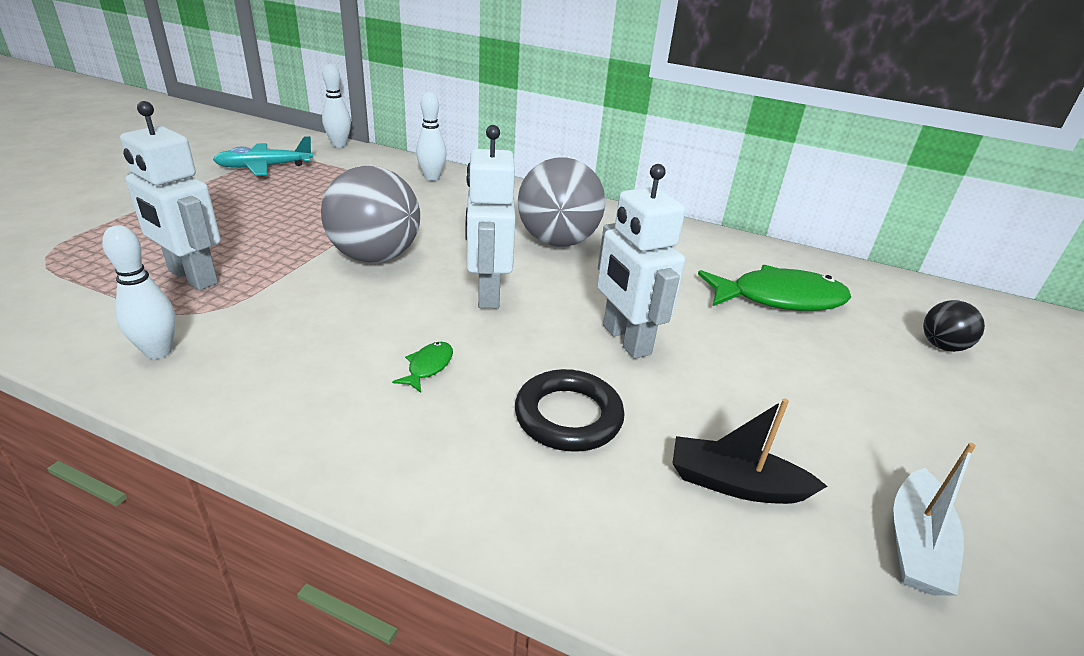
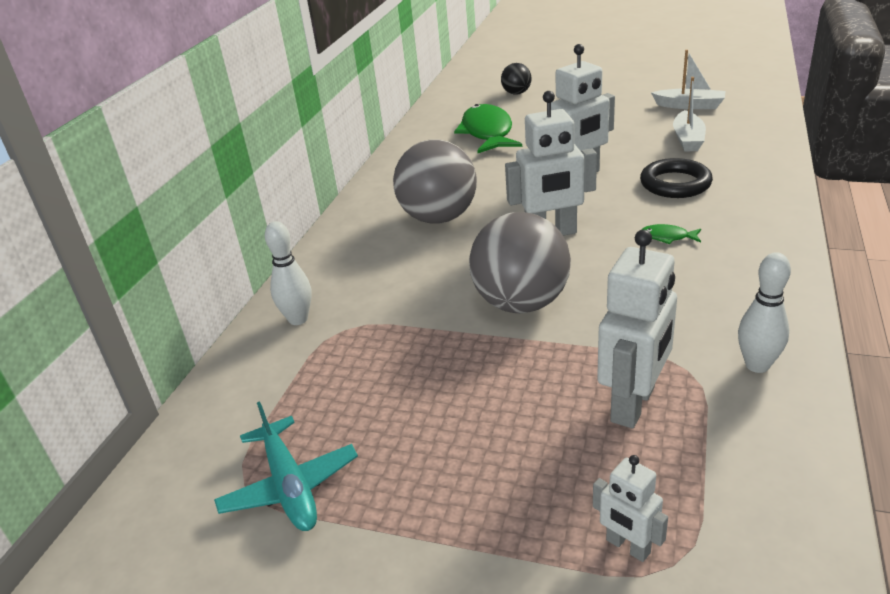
camera: 90 degrees left, 0 degrees up
(80, 246) = (627, 546): none -> white robot
(339, 145) = (174, 439): white bowling pin -> none
(735, 484) = (688, 139): black boat -> white boat

